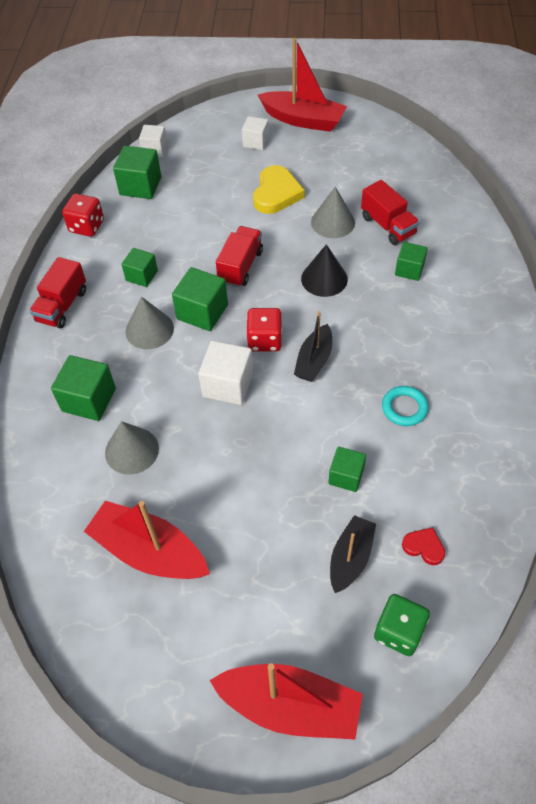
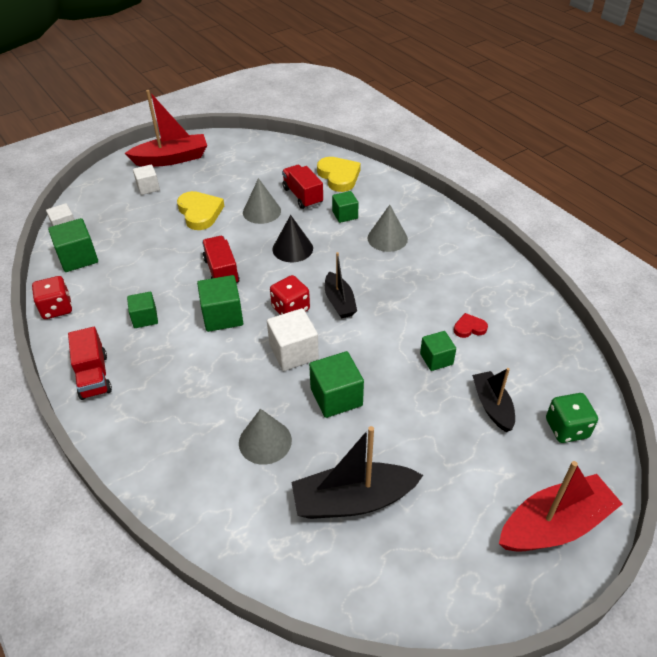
camera: 40 degrees left, 10 degrees down
(89, 400) = (190, 429): green cube -> green cube (336, 397)
(149, 329) = (191, 351): grey cone -> grey cone (387, 238)
(149, 551) = (353, 500): red boat -> black boat
(387, 226) = (302, 196): red truck -> red truck turned 135 degrees counterclockwise
(404, 408) = (429, 296): turquoise ring -> none
(424, 547) = (527, 369): red heart -> red heart (469, 328)
(446, 222) = (339, 176): none -> yellow heart

